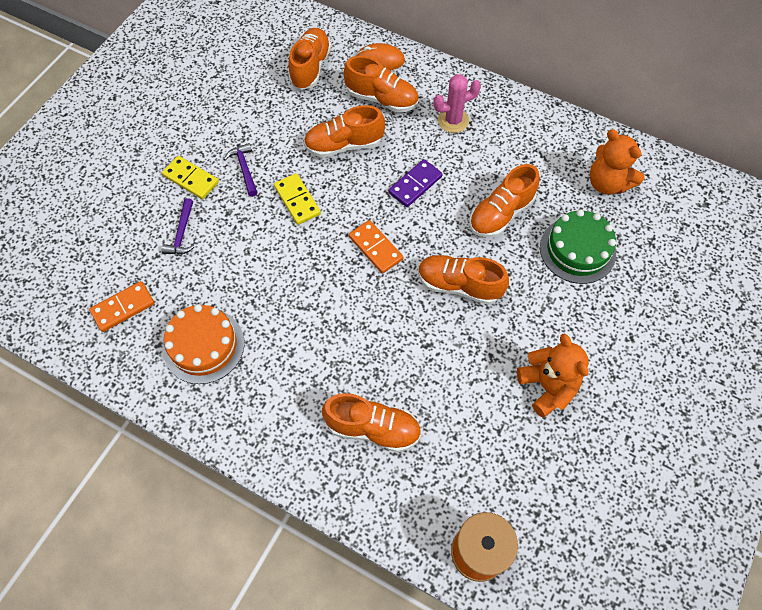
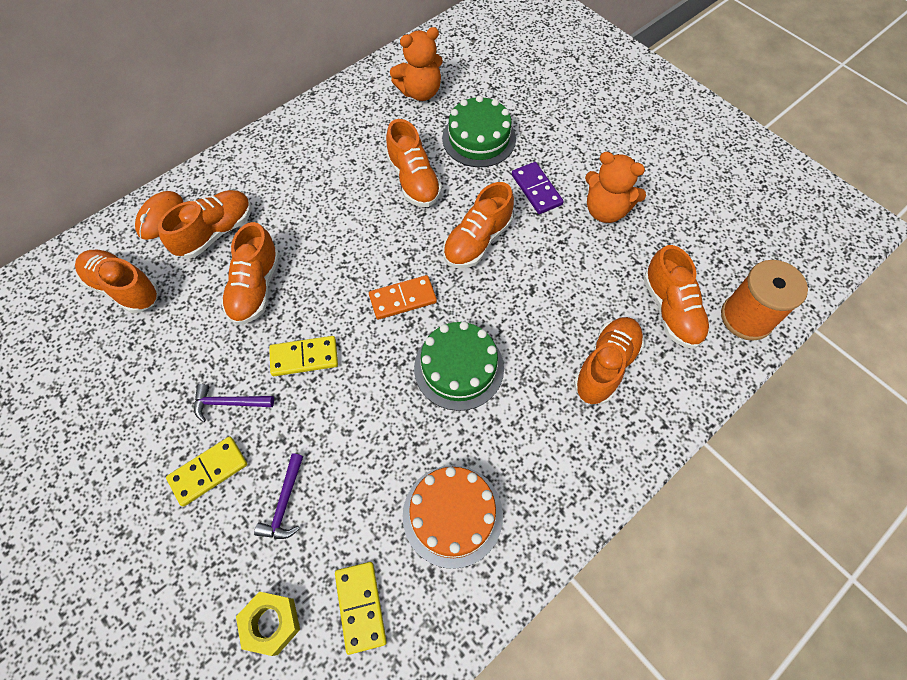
camera: 70 degrees left, 0 degrees up
(100, 258) = (271, 623): none -> yellow nut
(123, 307) = (360, 607): orange domino -> yellow domino
(182, 233) = (284, 503): purple hammer -> purple hammer turned 75 degrees clockwise
(328, 310) = (459, 368): none -> green cake
(415, 184) = (343, 238): purple domino -> purple domino (536, 190)
(453, 120) = (283, 180): pink cactus -> none
(456, 475) = (671, 310): none -> orange shoe
(547, 387) = (605, 210): orange teddy bear -> orange teddy bear turned 150 degrees counterclockwise

